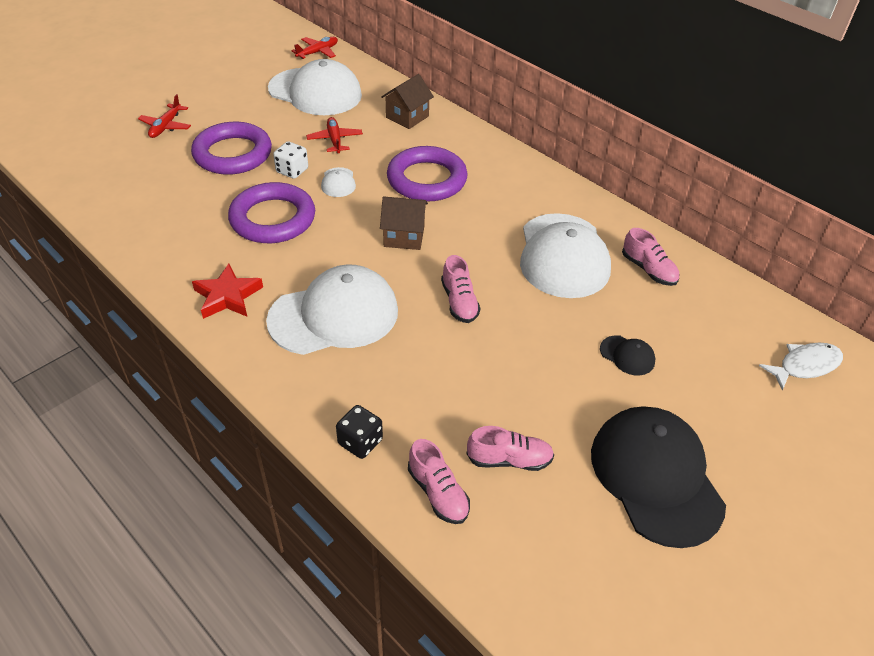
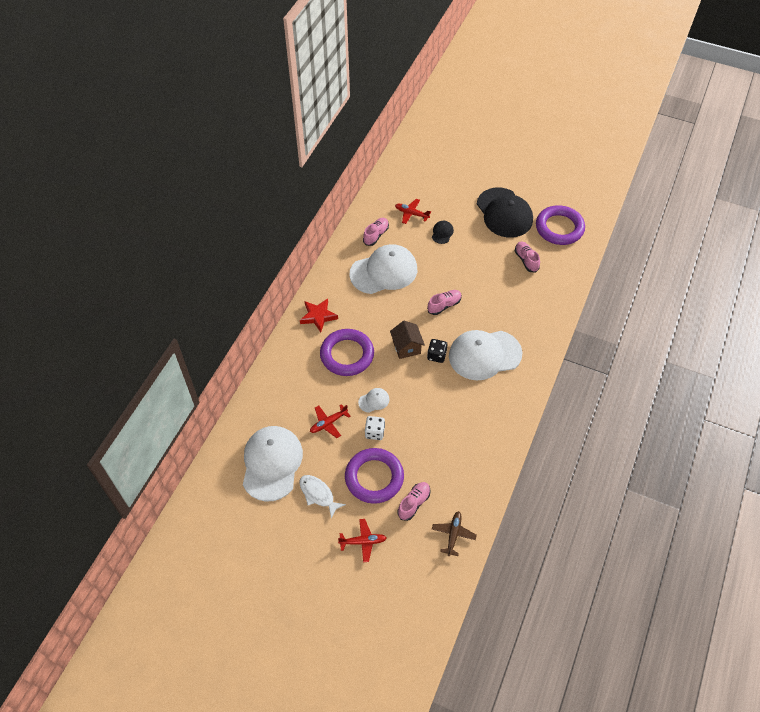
camera: 110 degrees left, 10 degrees up
(103, 191) = (453, 534): none -> brown plane
(228, 296) = (500, 409): red star -> red star (318, 316)
(273, 219) = (426, 420): purple ring -> purple ring (559, 228)
(318, 52) = (209, 490): red plane -> red plane (411, 214)
(334, 315) = (484, 355): white cap -> white cap turned 60 degrees counterclockwise
(360, 442) = (550, 314): black dice -> black dice (436, 355)
(407, 117) = (280, 391): brown house -> none
(438, 493) = (557, 278): pink shoe -> pink shoe (414, 503)
(656, 477) = (504, 213): black cap -> black cap turned 75 degrees counterclockwise
(805, 365) = (412, 173): white fish -> white fish (318, 494)

